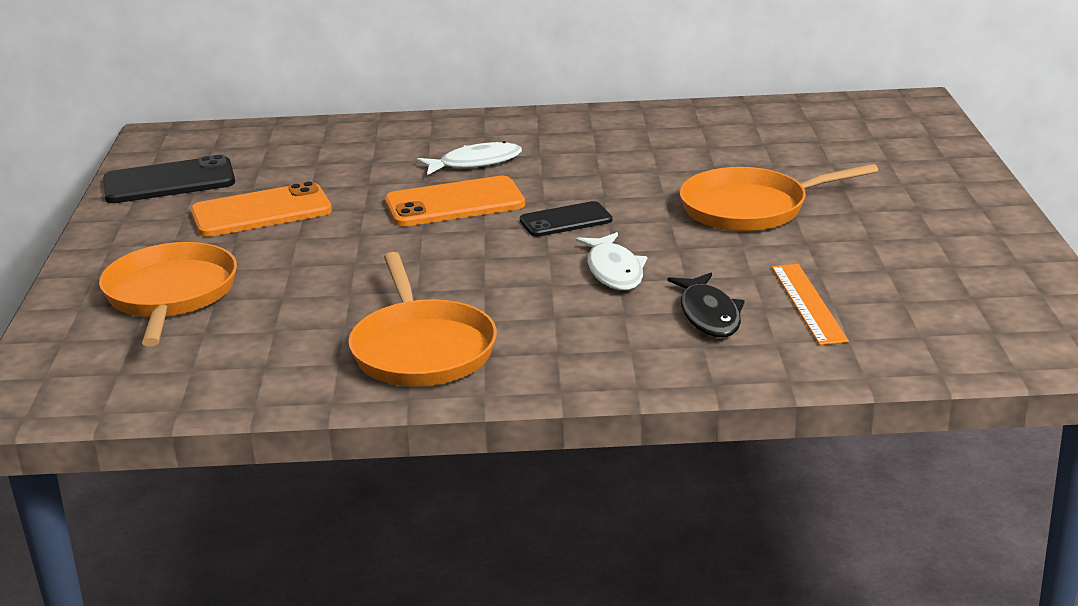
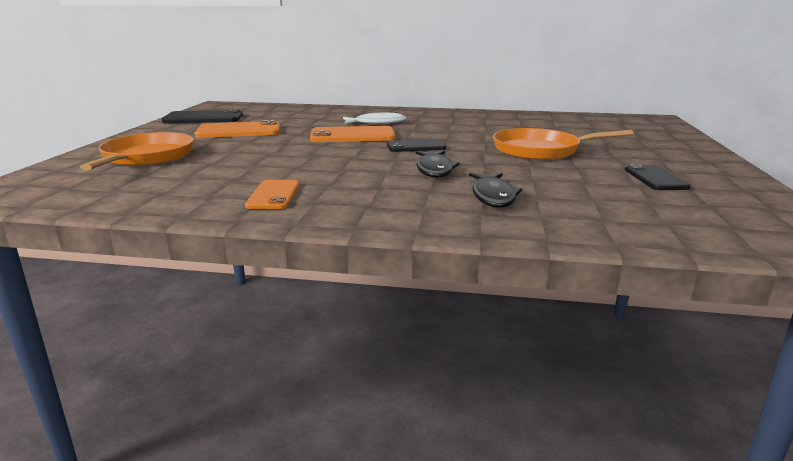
camera: 10 degrees right, 5 degrees down
(422, 349) = (273, 195): orange pan -> orange phone
(614, 271) = (434, 170): white fish -> black fish
(808, 303) = (572, 197): orange ruler -> none
(910, 253) = (655, 178): none -> black phone

